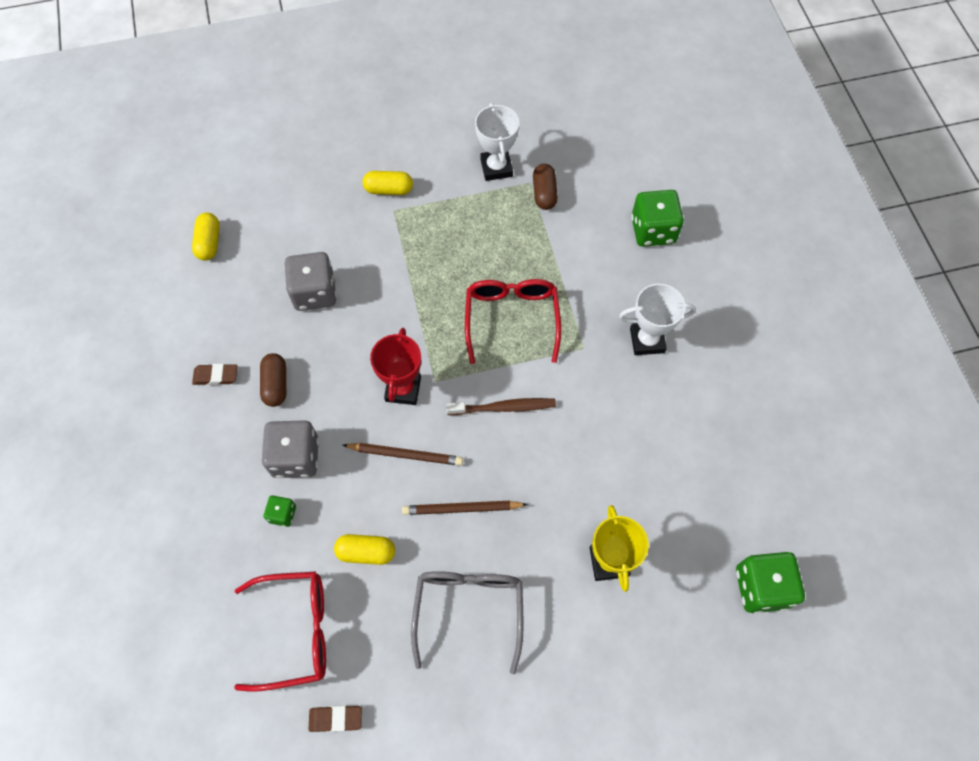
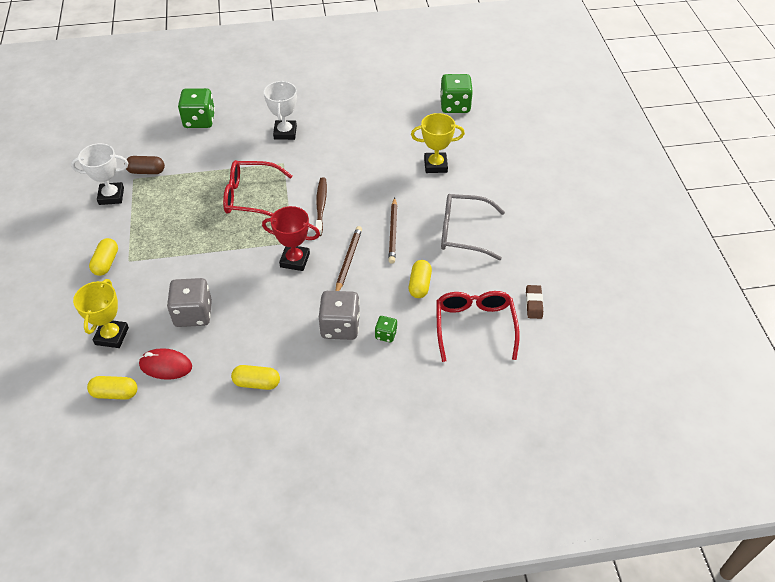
camera: 85 degrees left, 15 degrees down
(216, 376) = (257, 383): brown eraser -> yellow capsule
(242, 281) = (166, 366): none -> red mouse
(276, 384) = (274, 340): brown capsule -> none
(284, 221) = (112, 336): none -> yellow trophy

